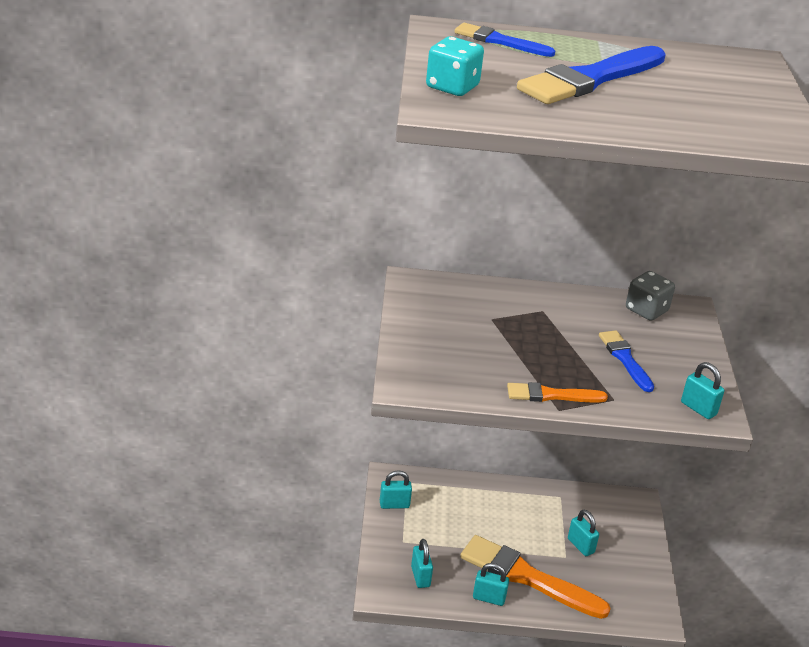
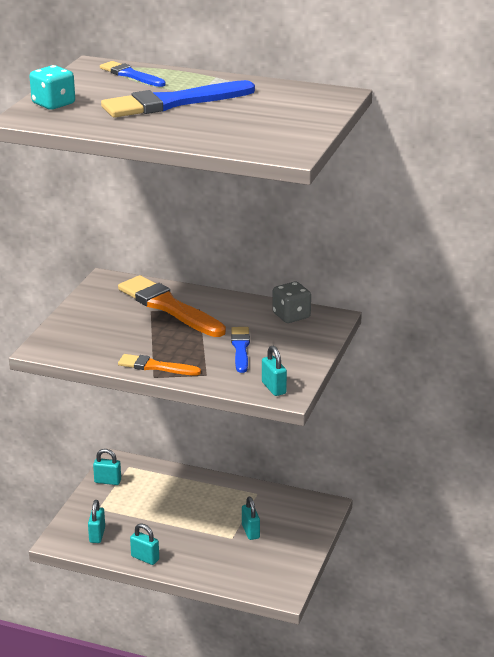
camera: 20 degrees right, 5 degrees down
(527, 577) = (188, 548): orange brush -> orange brush (168, 307)

